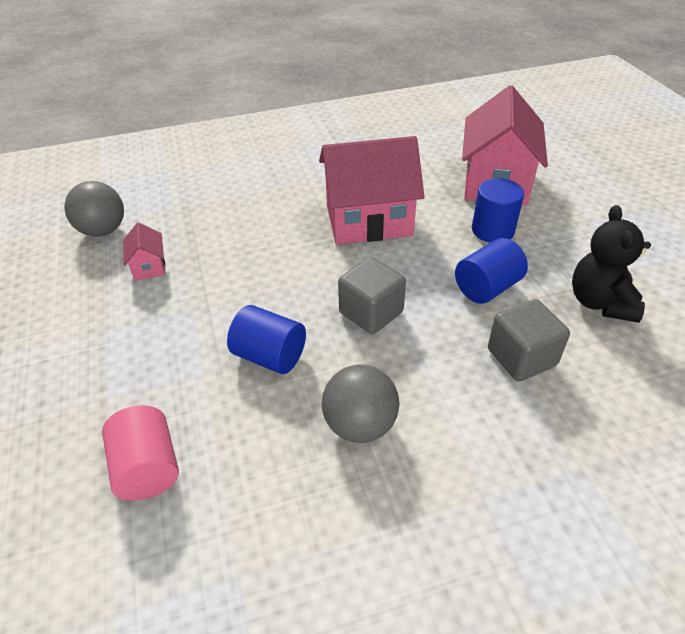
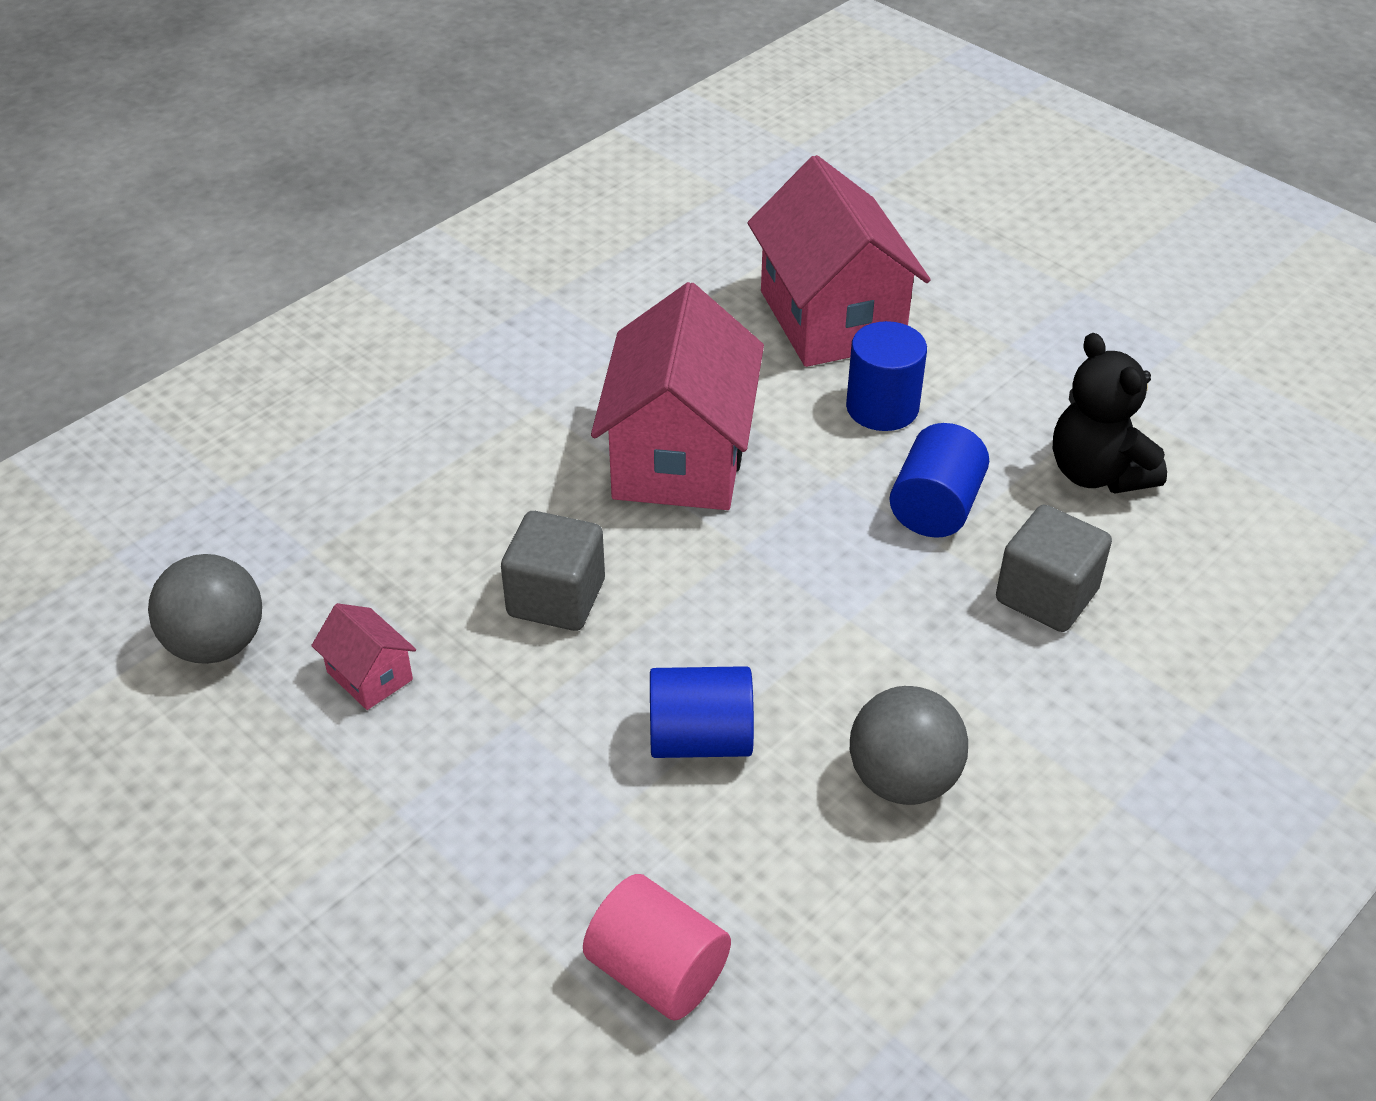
camera: 30 degrees left, 0 degrees up
(368, 220) = (680, 457): pink house -> pink house turned 45 degrees counterclockwise
(371, 312) = (798, 611): grey cube -> grey cube (556, 598)

